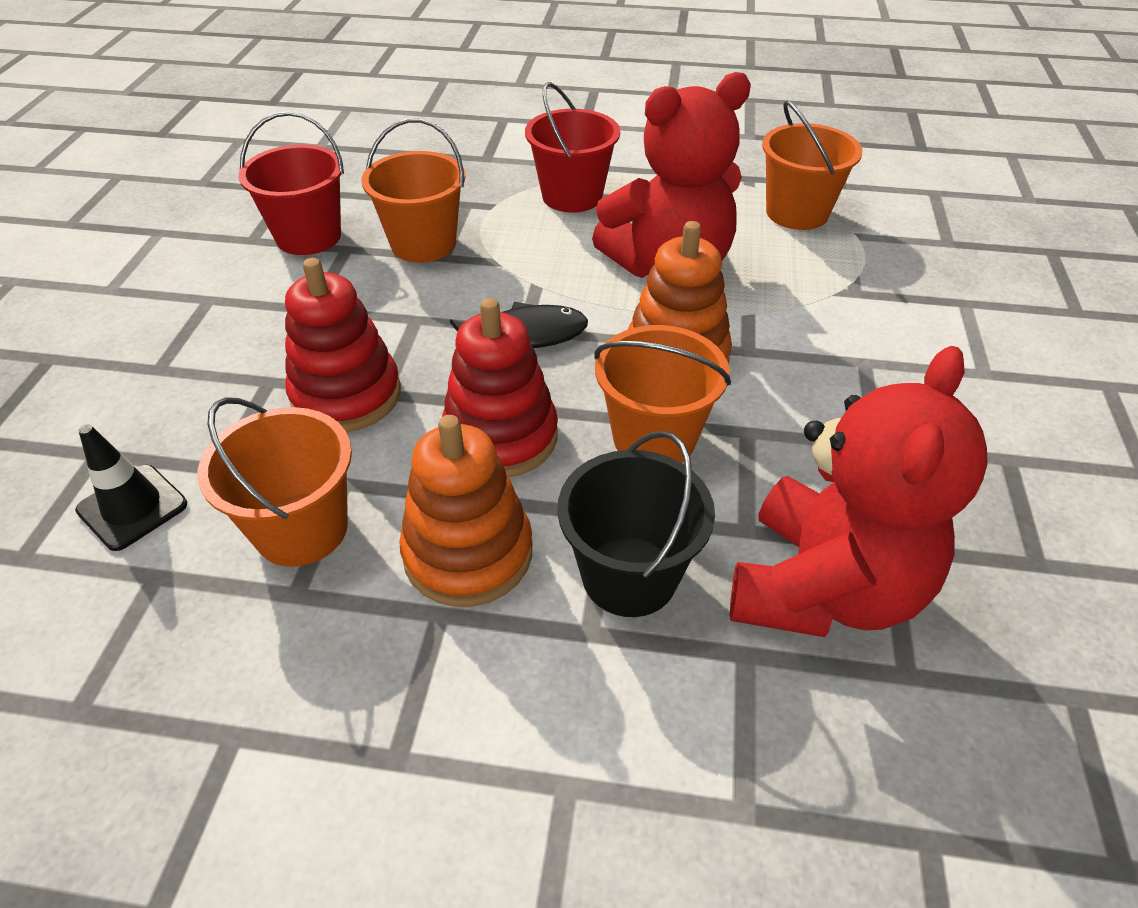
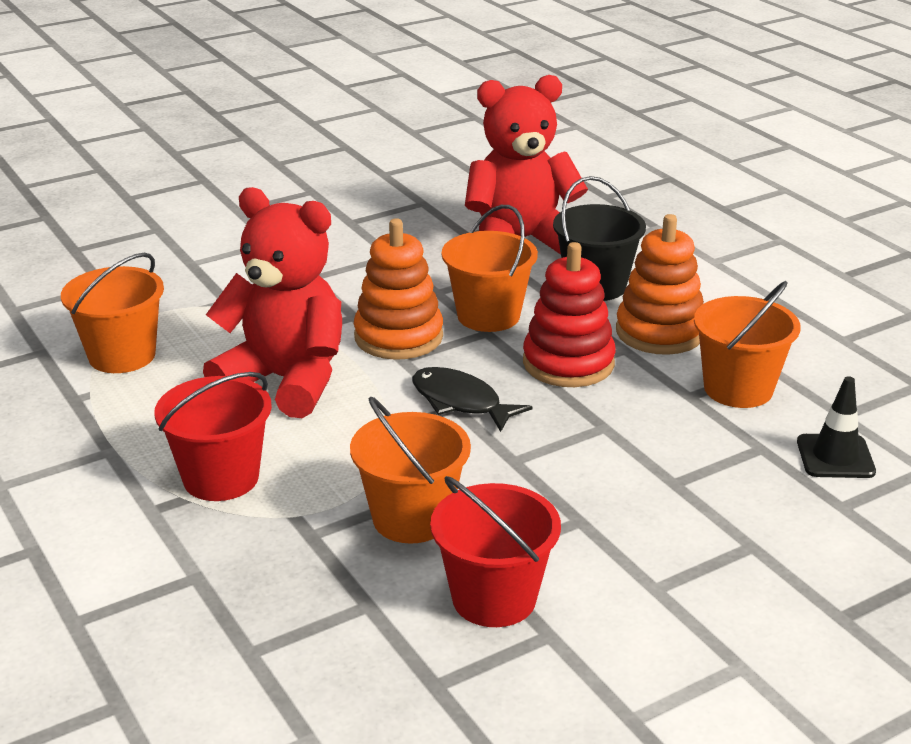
camera: 130 degrees left, 15 degrees down
(346, 395) = (630, 440): red stacking toy -> none

